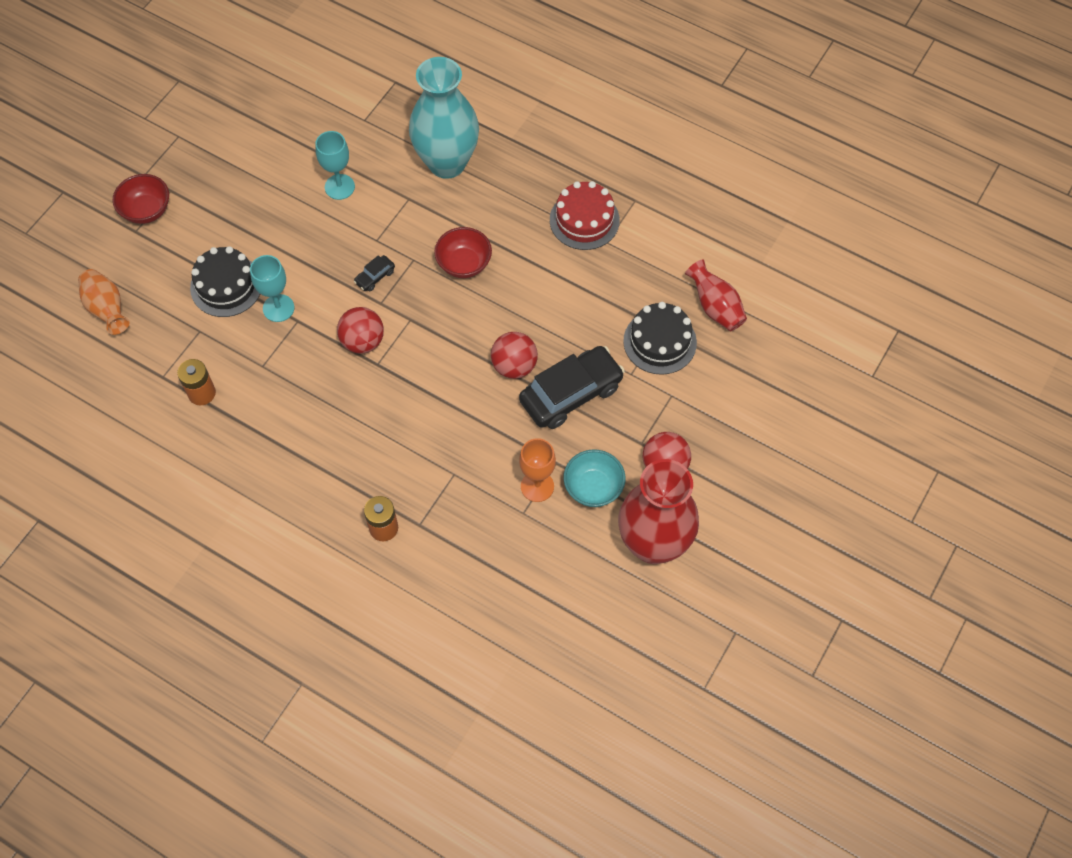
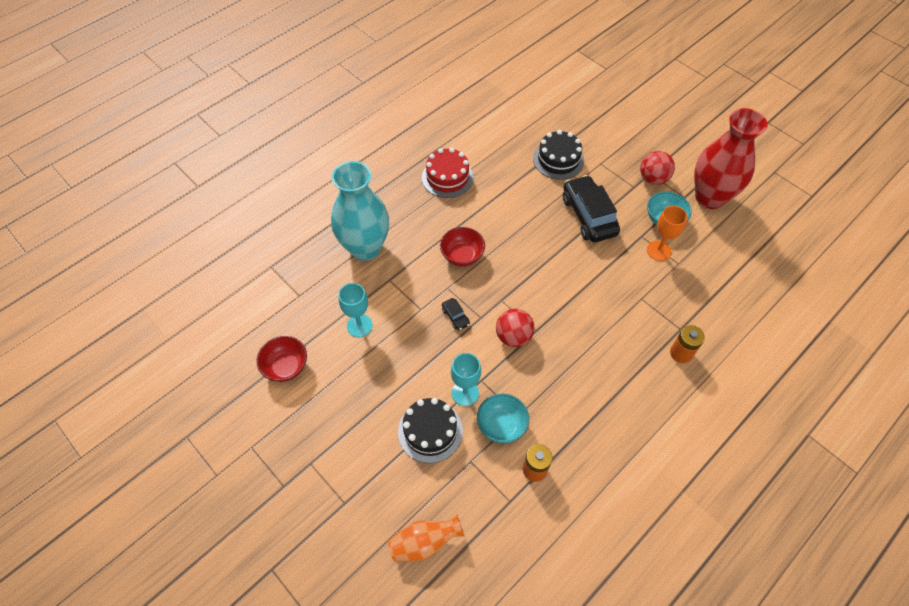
camera: 75 degrees left, 5 degrees down
(146, 210) = (325, 489): red bowl -> red bowl (286, 367)
(246, 351) = (501, 425): none -> turquoise bowl
(514, 366) = (558, 243): red ball -> none
(715, 307) = (539, 126): red vase -> none

